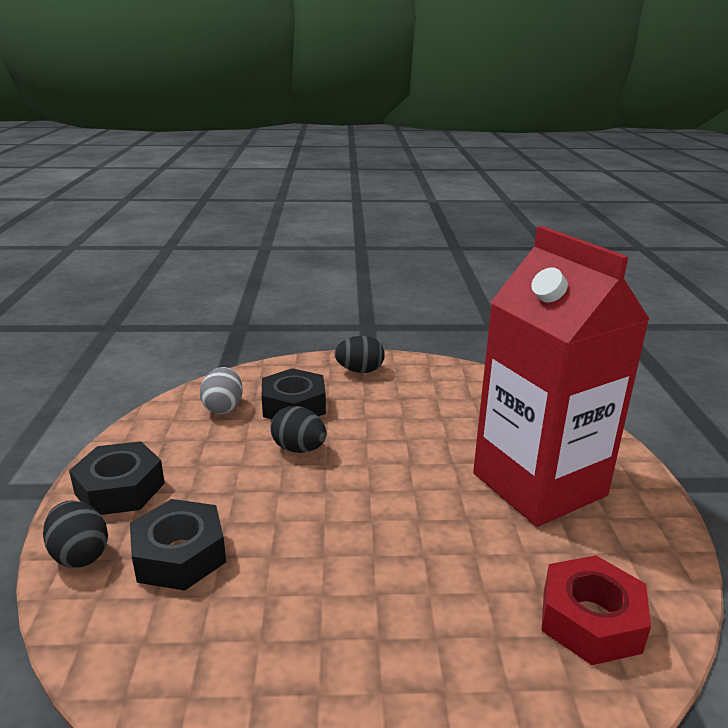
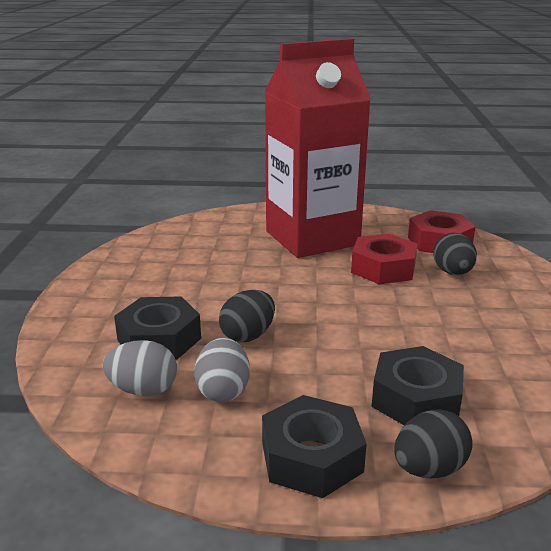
camera: 85 degrees left, 0 degrees up
(215, 442) = (223, 391): none -> grey egg
(360, 371) = (97, 297): black egg -> black egg (452, 273)
(469, 547) = (383, 268): none -> red nut

